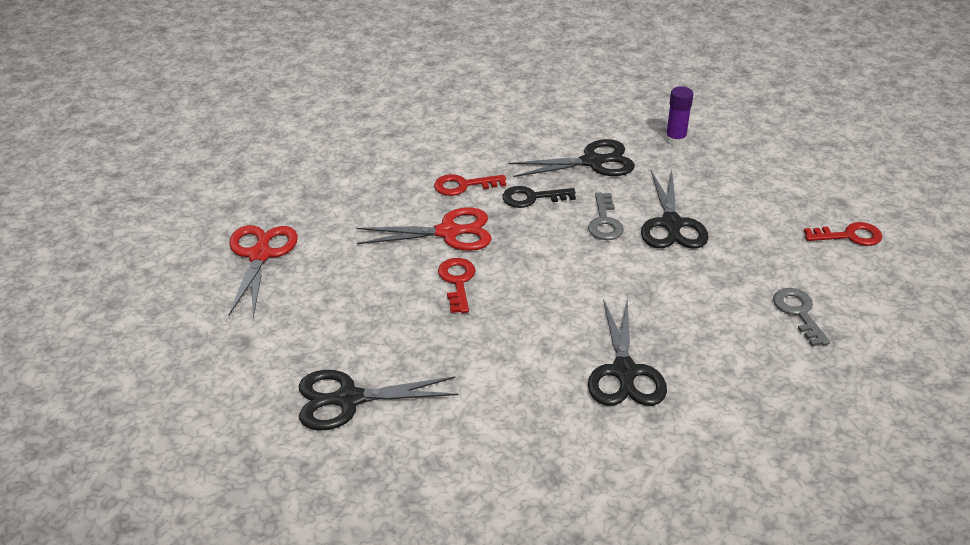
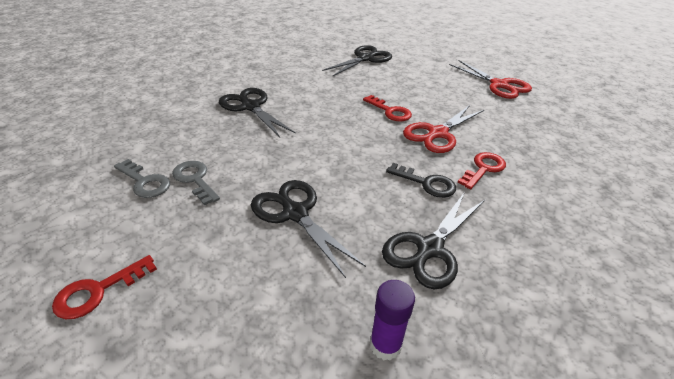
camera: 140 degrees right, 0 degrees up
(532, 198) = (426, 183): black key -> black key turned 75 degrees clockwise
(604, 222) = (350, 189): grey key -> grey key (195, 180)

